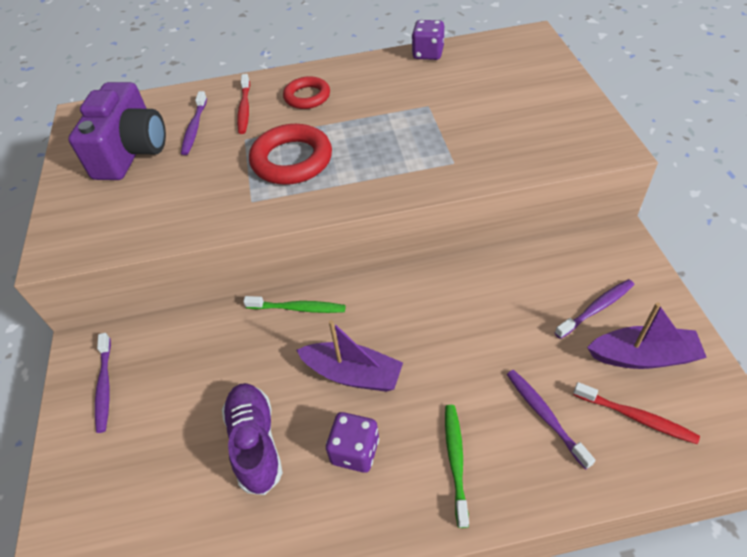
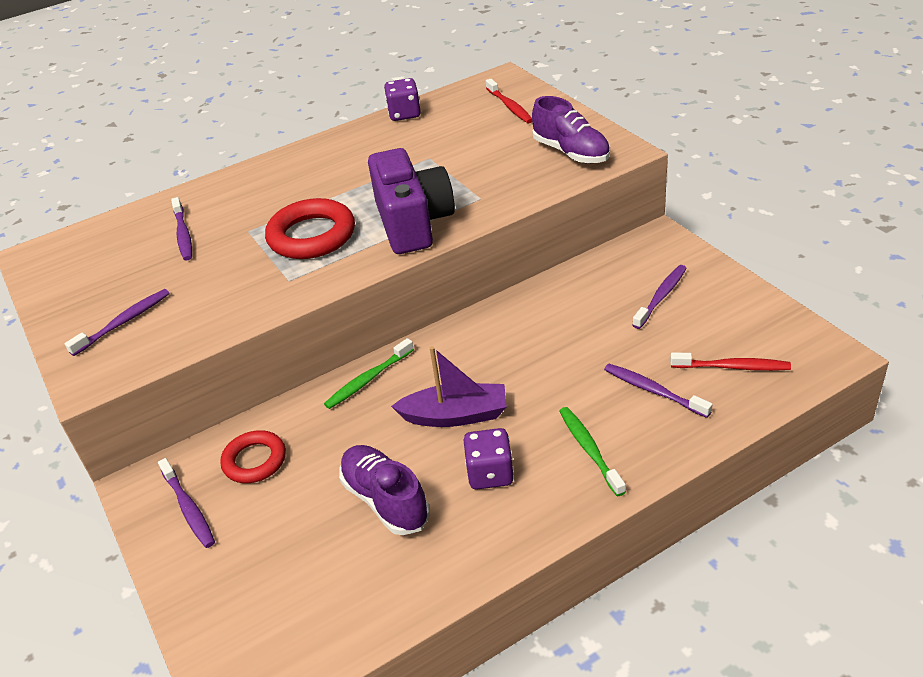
camera: 20 degrees left, 10 degrees down
(108, 202) = (123, 322): none -> purple toothbrush
(131, 152) = (121, 272): purple camera -> purple camera (413, 223)
(244, 109) = (231, 205): red toothbrush -> red toothbrush (510, 106)
(298, 308) = (368, 379): green toothbrush -> green toothbrush turned 150 degrees clockwise
(307, 97) = (295, 179): red ring -> red ring (254, 461)
(561, 135) = (571, 152): none -> purple shoe
(642, 356) = (718, 321): purple boat -> none

